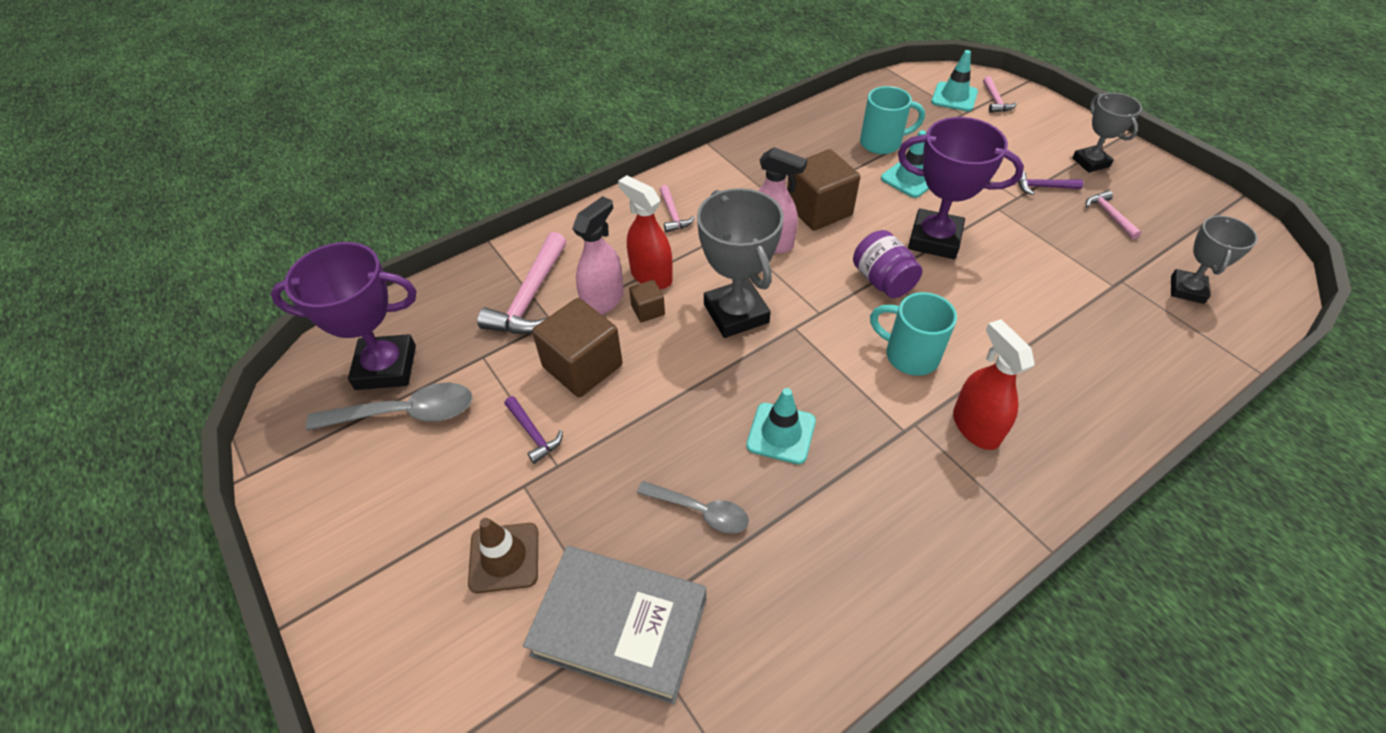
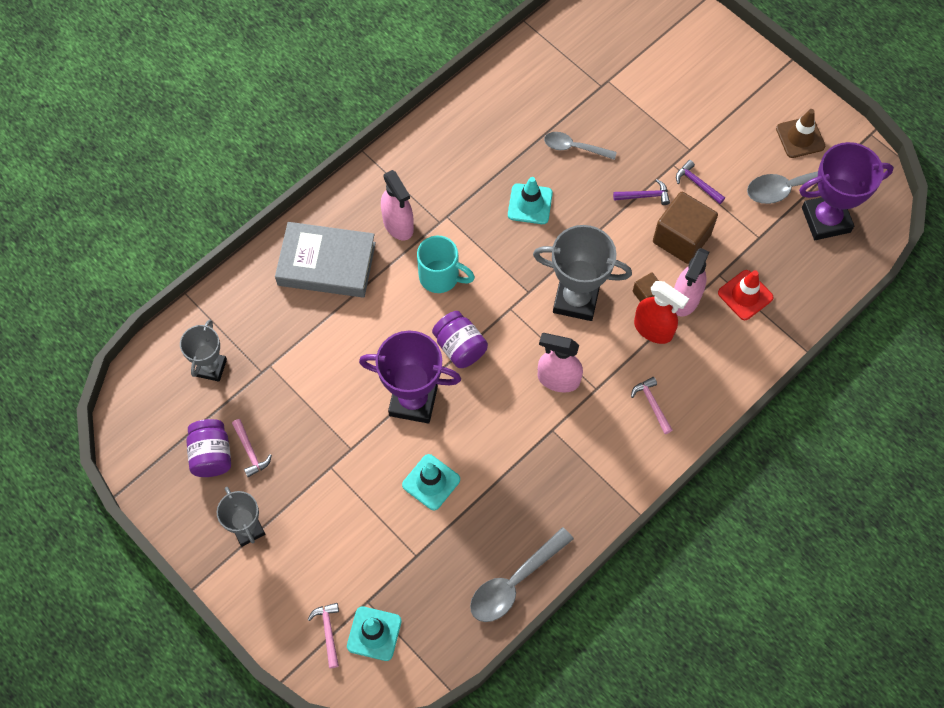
camera: 170 degrees right, 15 degrees up
(504, 557) = (684, 108): brown traffic cone -> brown traffic cone (800, 137)
(530, 297) = (745, 295): pink hammer -> red traffic cone
(619, 627) = (606, 82): grey book -> grey book (326, 264)
(736, 313) = (576, 299): grey trophy -> grey trophy turned 45 degrees counterclockwise
(818, 210) = (518, 426): brown cube -> none
(830, 114) = (514, 582): none -> grey spoon
(882, 143) = (457, 536): turquoise mug -> none
(975, 427) = (398, 225): red spray bottle -> pink spray bottle
(1042, 187) = (304, 484): purple hammer -> purple hammer (645, 196)
(1151, 216) = (212, 455): none -> purple jar

